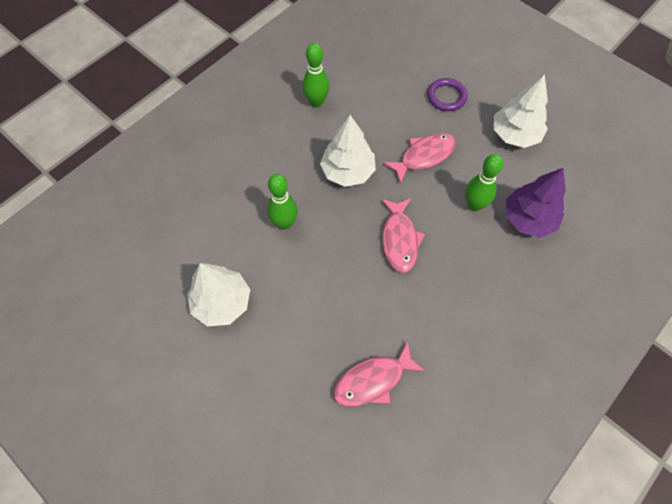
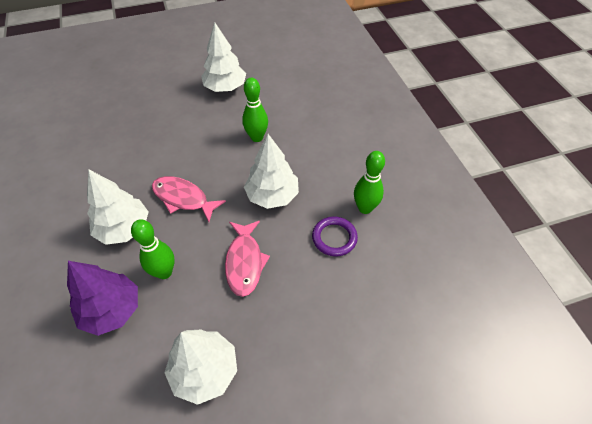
camera: 120 degrees right, 10 degrees down
(373, 380) = (107, 134): pink fish -> none
(446, 97) = (302, 330): purple ring -> purple ring (334, 238)
(463, 265) = (124, 228): none -> white tree

